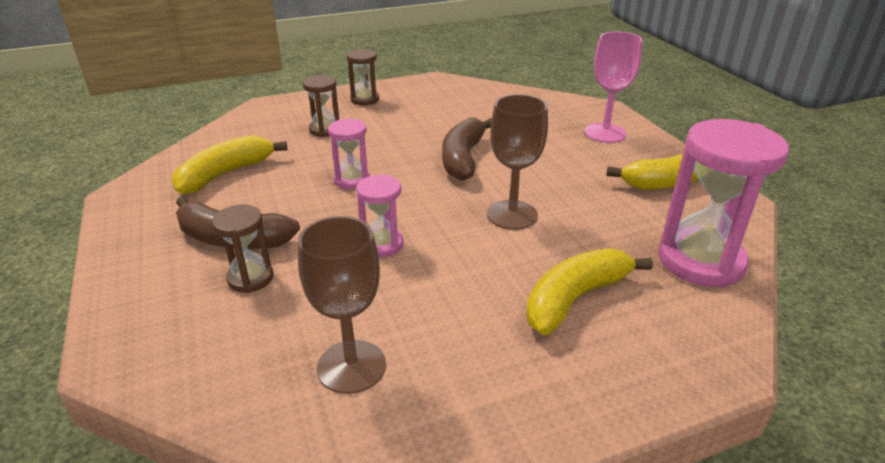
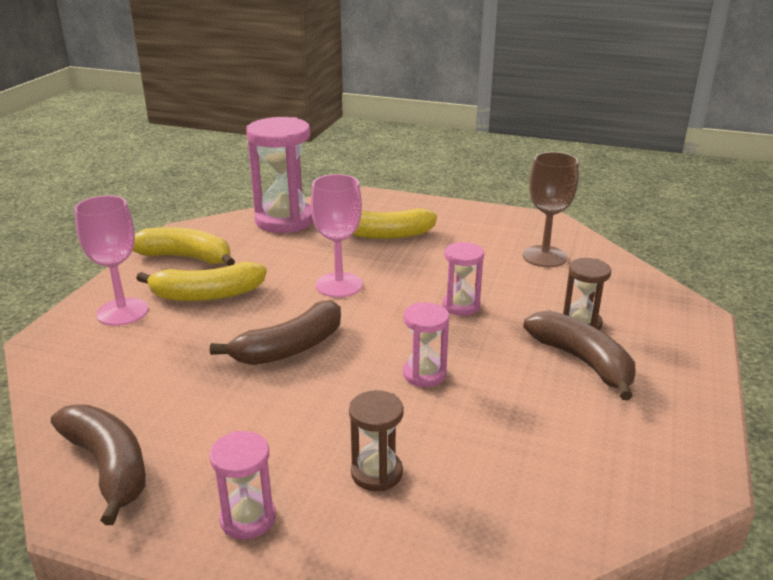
camera: 140 degrees left, 5 degrees down
(225, 174) = (557, 451): yellow banana -> yellow banana (206, 295)
(365, 100) = (248, 518): brown hourglass -> pink hourglass
(453, 90) = (108, 467): none -> brown banana
(512, 215) = (339, 285): brown goblet -> pink goblet

